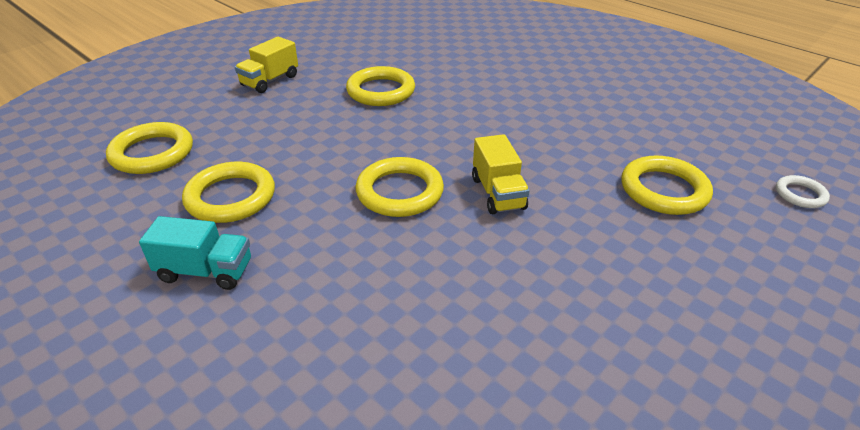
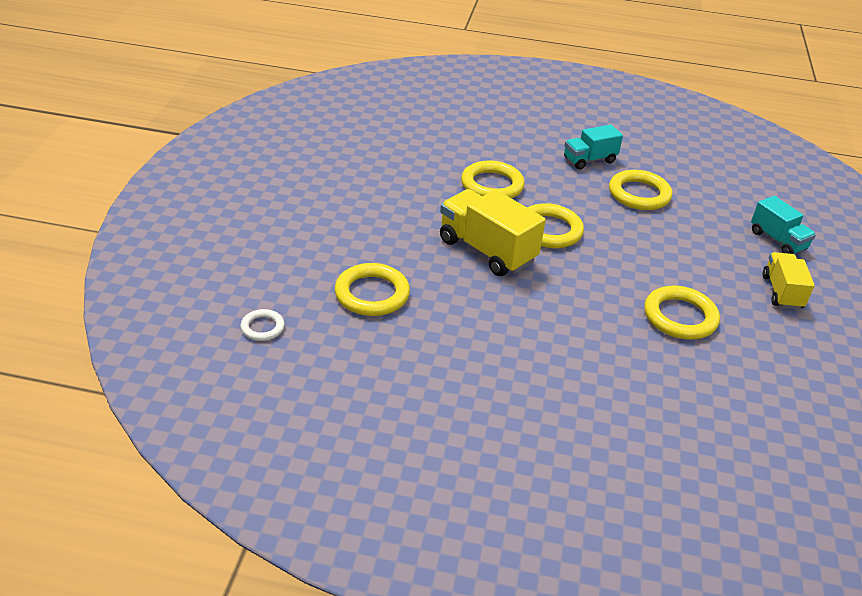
camera: 145 degrees right, 0 degrees up
(152, 153) = (732, 203): yellow ring -> yellow ring (492, 185)
(189, 110) = (777, 240): none -> turquoise truck
(498, 193) = (486, 251): yellow truck -> yellow truck, size x1.63

